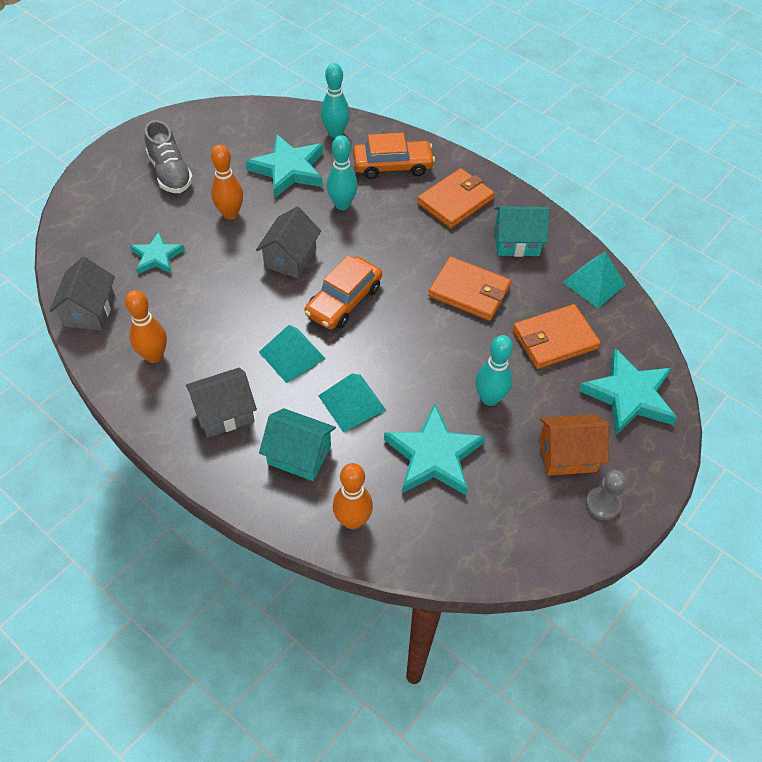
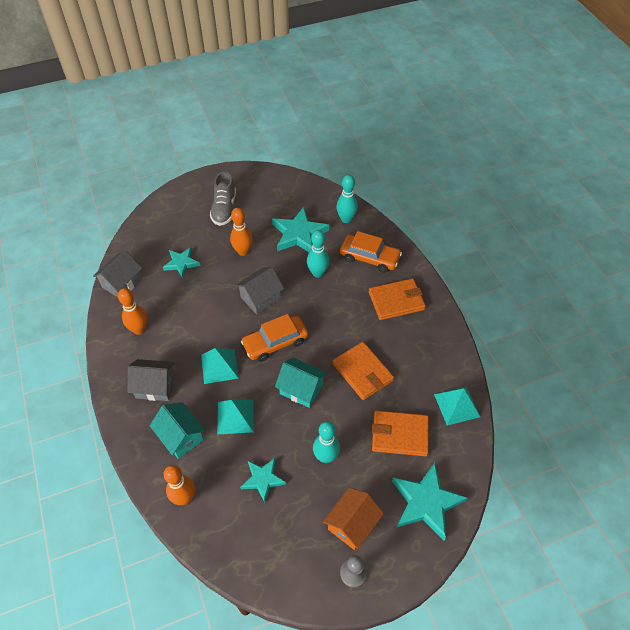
camera: 30 degrees right, 0 degrees up
(434, 456) = (263, 479): turquoise star -> turquoise star, size x0.61
(516, 242) = (420, 350): turquoise house -> turquoise house (301, 389)
(567, 455) = (352, 524): orange house -> orange house turned 75 degrees counterclockwise

